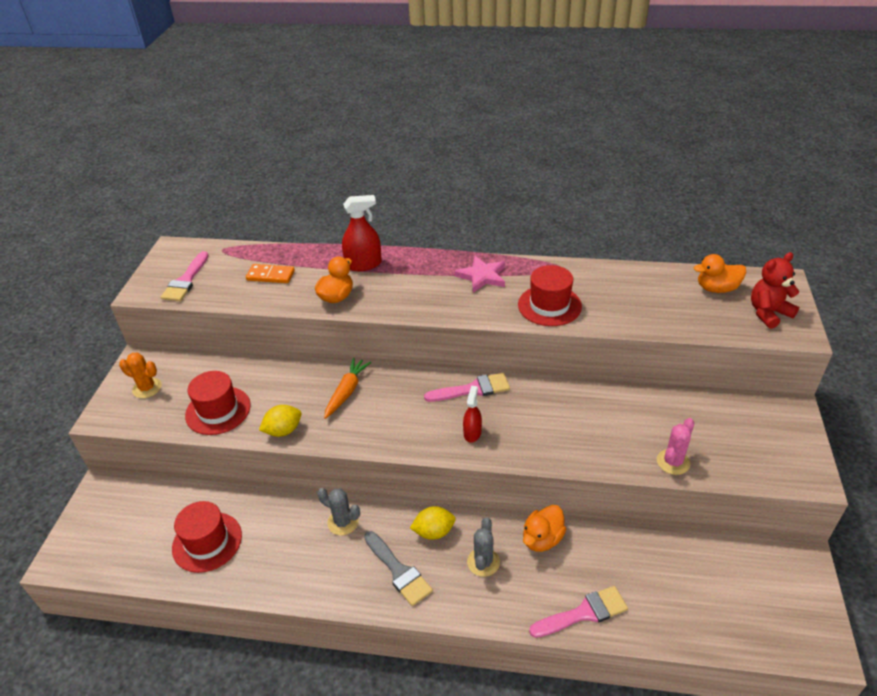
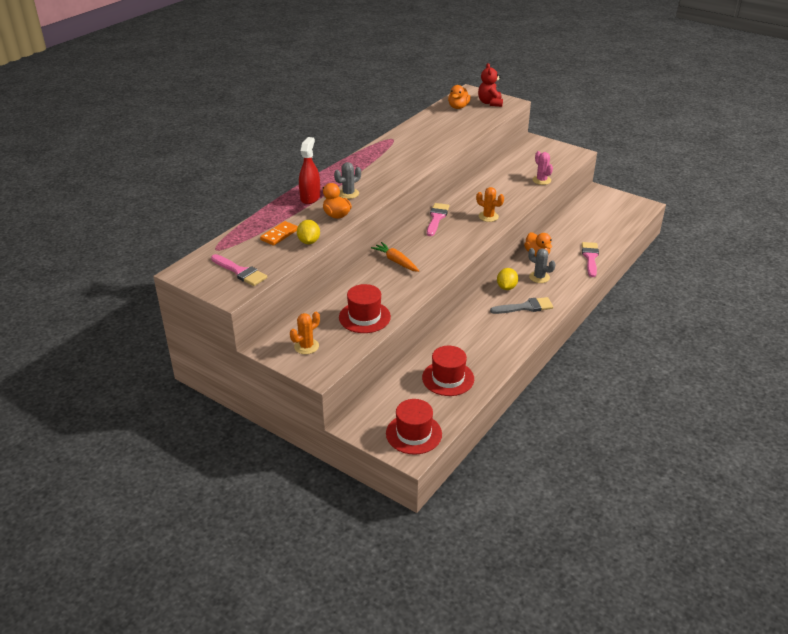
camera: 65 degrees left, 5 degrees down
(283, 430) = (410, 293): yellow lemon -> yellow lemon (309, 241)
(343, 522) = (474, 318): grey cactus -> grey cactus (348, 194)
(472, 433) = (472, 228): red spray bottle -> none
(482, 276) = (372, 163): pink star -> none
(515, 438) = (488, 216): none -> orange cactus
(549, 305) = (423, 152): red hat -> red hat (414, 434)

